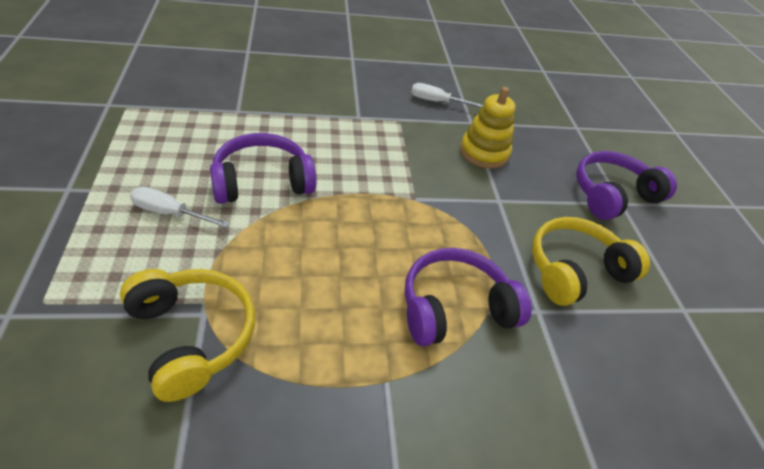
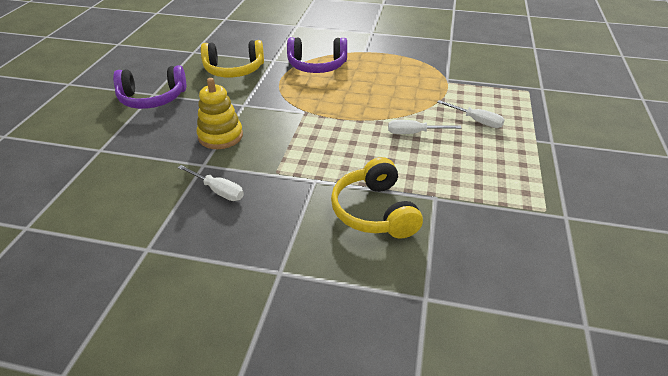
camera: 155 degrees left, 5 degrees down
(192, 336) = (451, 72): yellow headphones -> yellow headphones (374, 211)
(262, 181) = (414, 133): purple headphones -> white screwdriver

